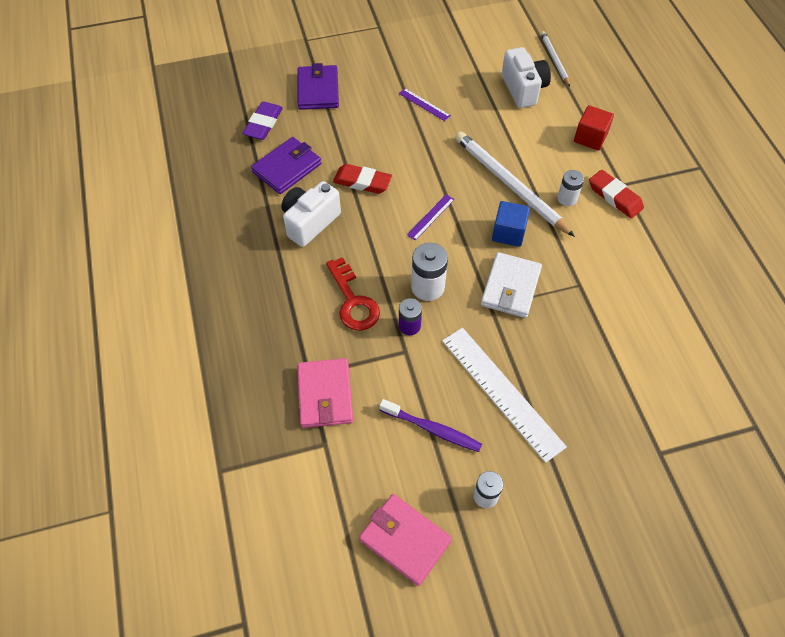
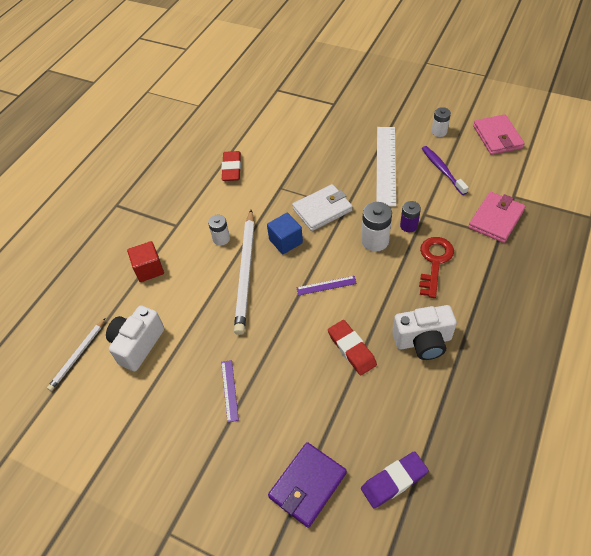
camera: 135 degrees left, 5 degrees down
(287, 168) = (406, 408): purple wallet -> none
(615, 197) = (191, 221): red eraser -> red eraser (231, 168)

